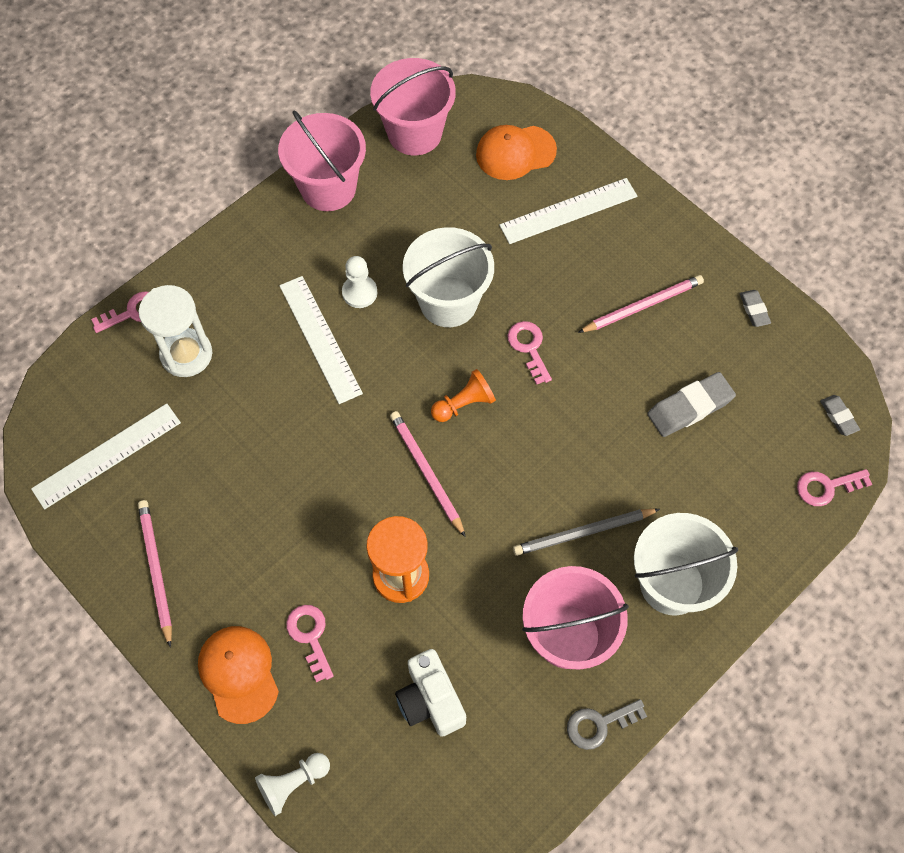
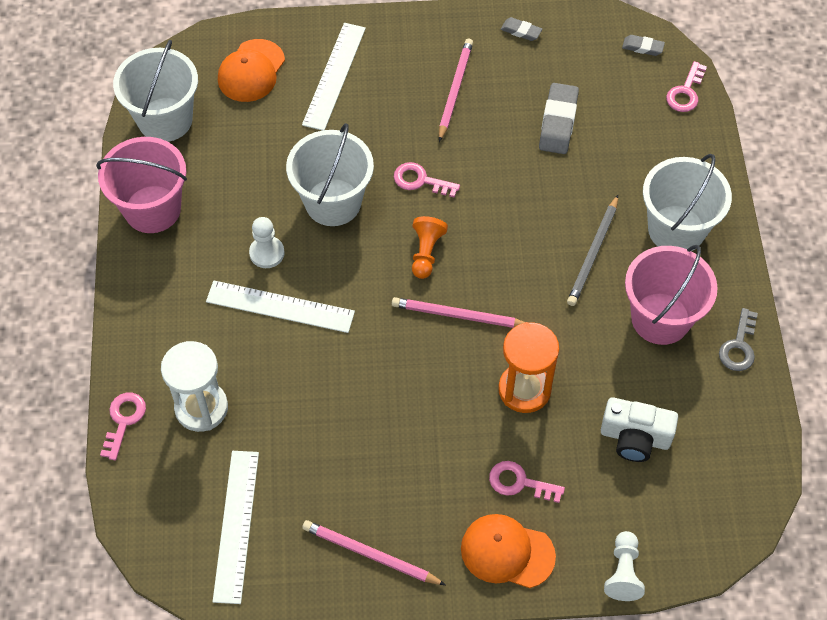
camera: 50 degrees left, 5 degrees down
(414, 133) = (165, 120): pink bucket -> white bucket

